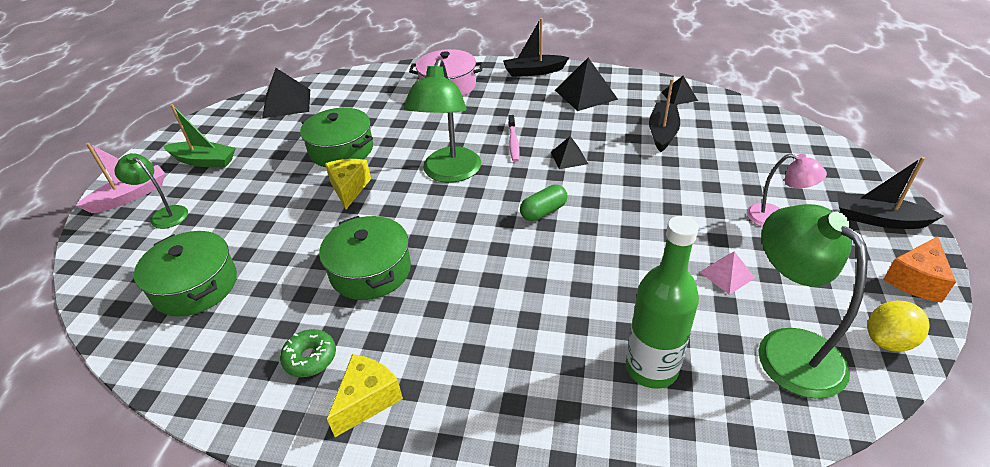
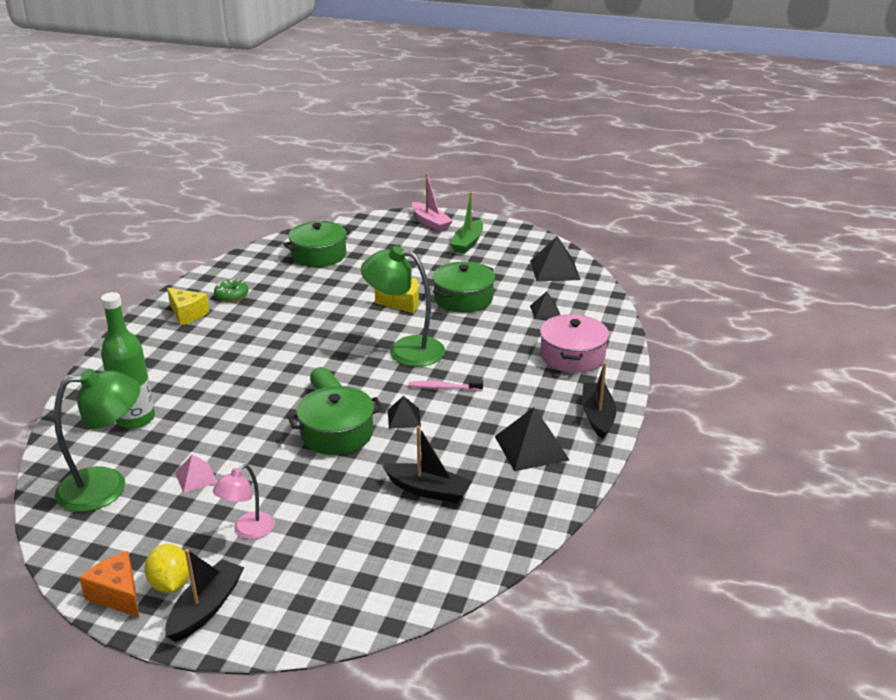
camera: 95 degrees right, 10 degrees down
(164, 214) = (402, 237): green lamp -> none
(370, 271) = (298, 314): green pot -> green pot (337, 433)
(679, 96) = (509, 524): black pyramid -> black pyramid (545, 311)
(888, 341) = (74, 544): yellow lemon -> yellow lemon (171, 584)

